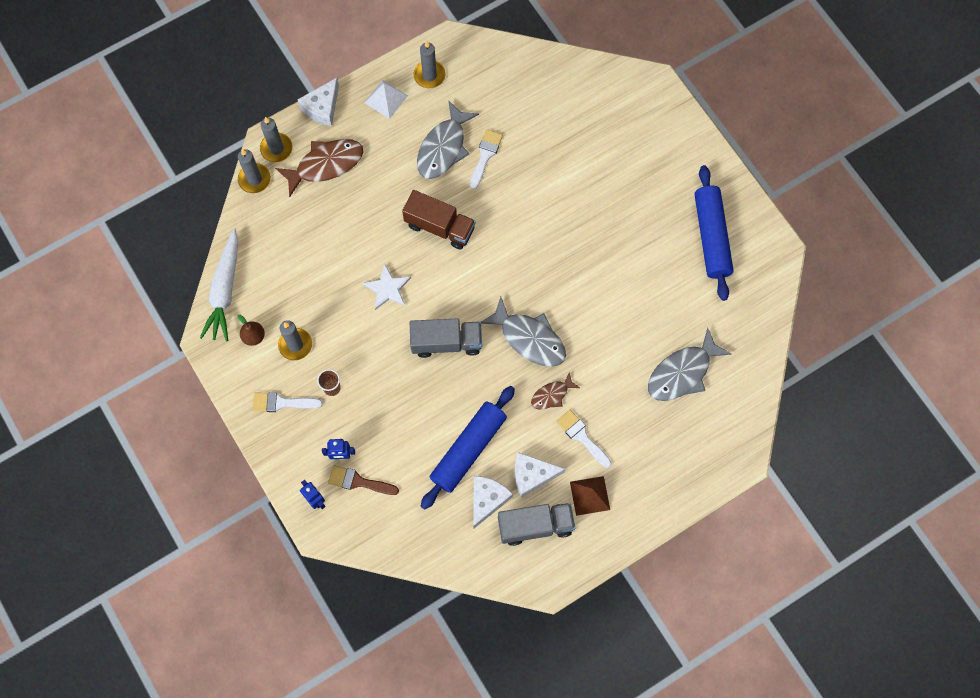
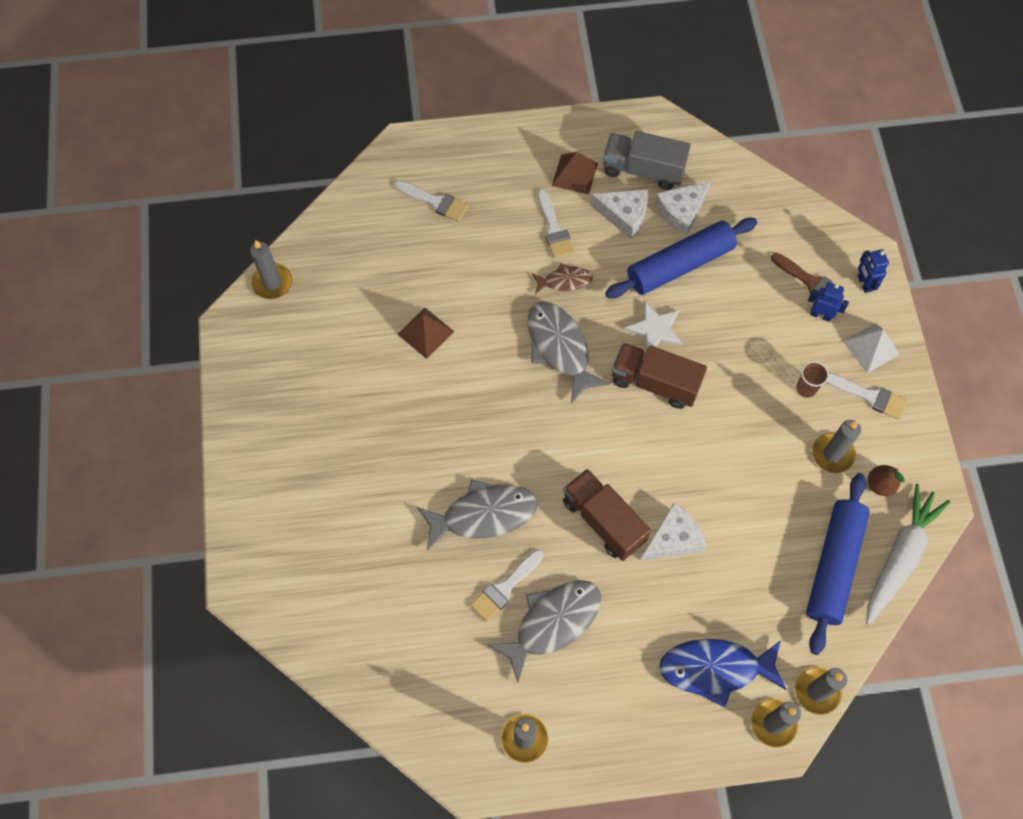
camera: 155 degrees left, 5 degrees down
(322, 107) = (689, 758): white cheese -> white cheese (673, 539)
(325, 165) = (715, 669): brown fish -> blue fish
(386, 99) = (598, 730): white pyramid -> white pyramid (871, 347)
(387, 288) = (698, 473): white star -> white star (655, 329)
(446, 342) = (655, 383): grey truck -> brown truck
(634, 306) = (425, 332): none -> brown pyramid
(682, 372) = (414, 245): grey fish -> grey fish (483, 515)
(688, 418) = (435, 201): none -> white brush
(711, 237) = (294, 370): blue rolling pin -> blue rolling pin (833, 565)
(770, 294) = (272, 283): none -> grey candle

